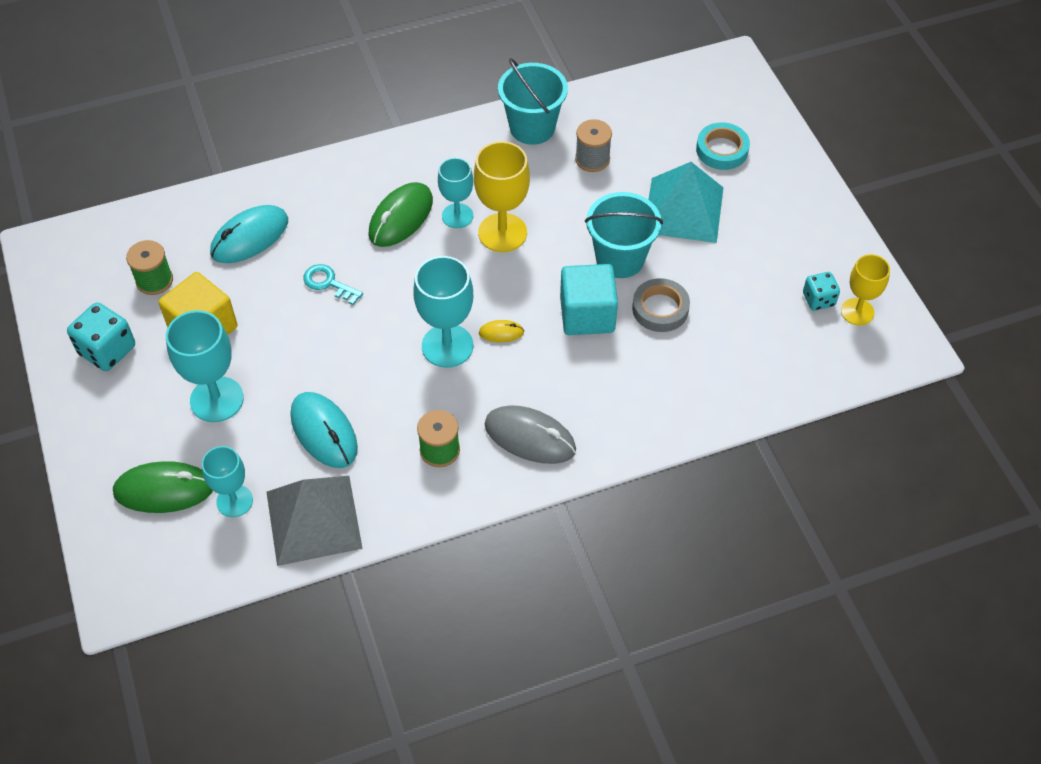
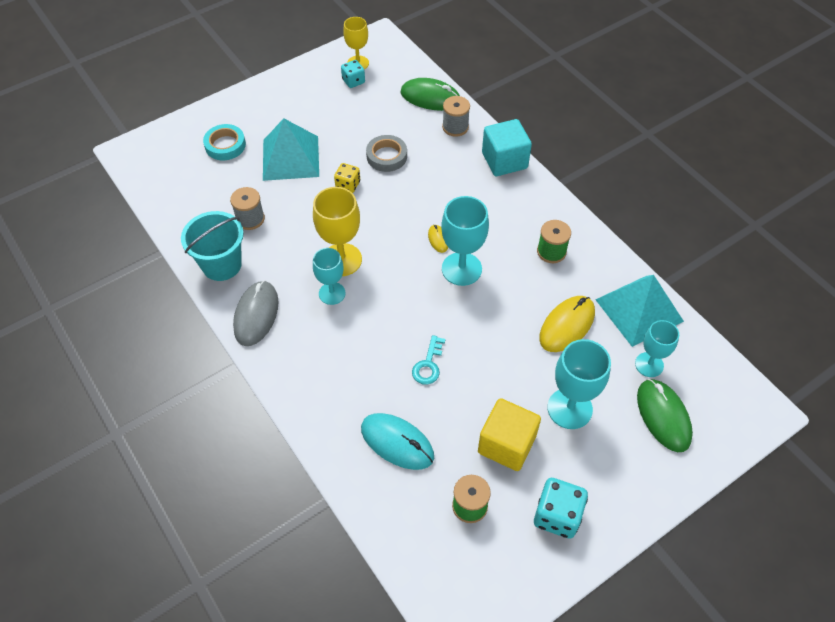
camera: 105 degrees left, 0 degrees up
(314, 519) = (639, 310): grey pyramid -> turquoise pyramid
(324, 432) = (567, 325): turquoise mouse -> yellow mouse
(401, 217) = (344, 332): green mouse -> green mouse (430, 97)
(530, 437) = (519, 205): grey mouse -> grey mouse (256, 315)
(587, 315) = (405, 194): turquoise cube -> turquoise cube (504, 161)
(620, 259) = (348, 185): turquoise bucket -> yellow dice
(697, 400) = (455, 127): none -> grey spool

